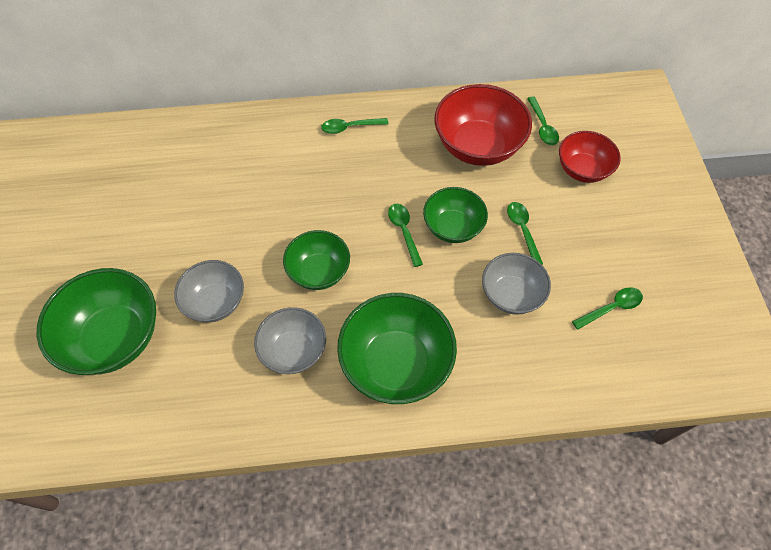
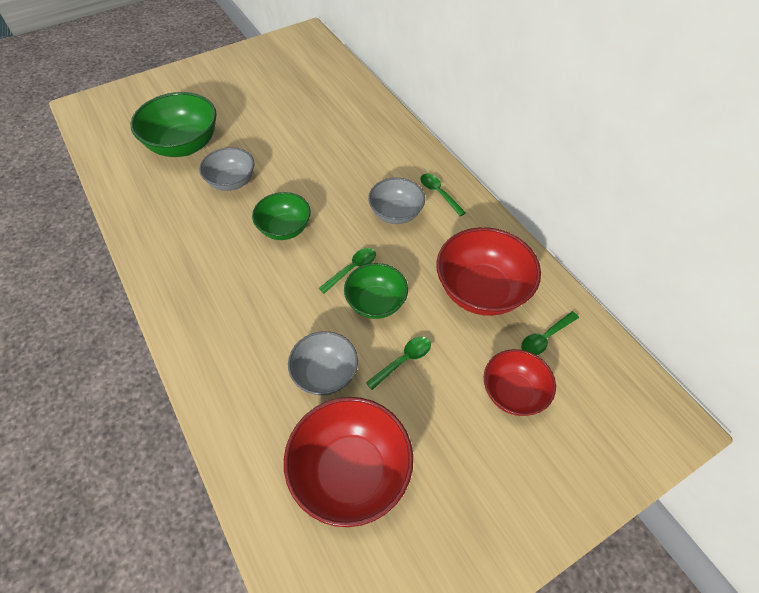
camera: 65 degrees right, 5 degrees down
(294, 350) = (208, 241): grey bowl -> grey bowl (396, 213)
(396, 363) = (221, 310): green bowl -> none
(611, 308) = (350, 472): green spoon -> red bowl

